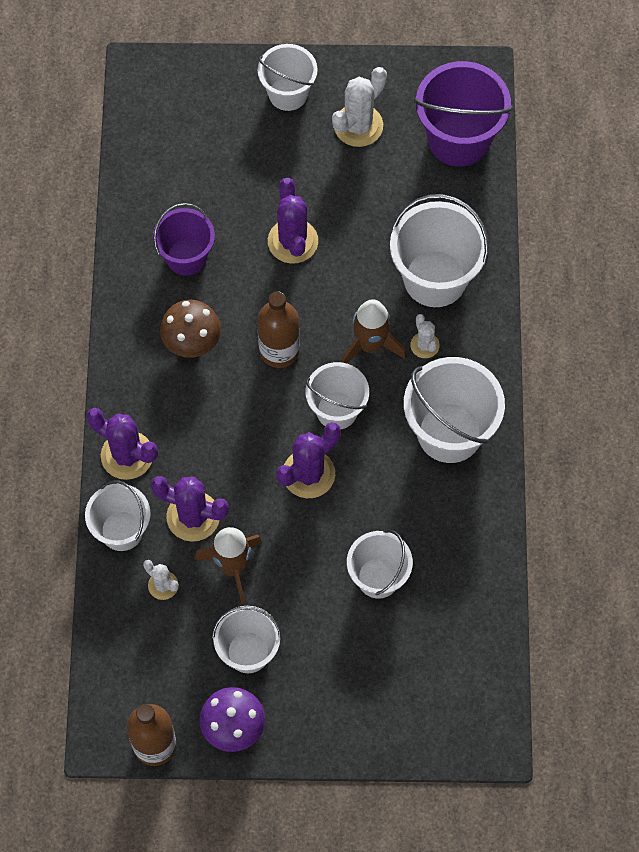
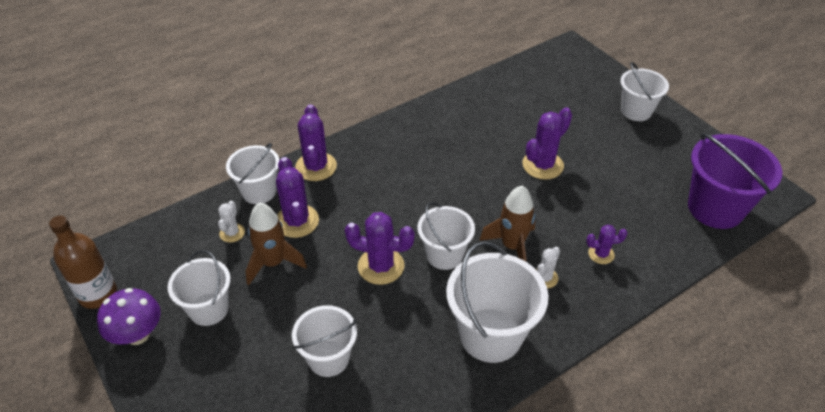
camera: 55 degrees right, 20 degrees down
(186, 257) = (478, 124): purple bucket -> none
(192, 342) = (423, 156): brown mushroom -> none
(279, 350) = (459, 200): brown bottle -> none
(358, 126) = (658, 153): white cactus -> none
(435, 278) = (601, 254): white bucket -> purple cactus

